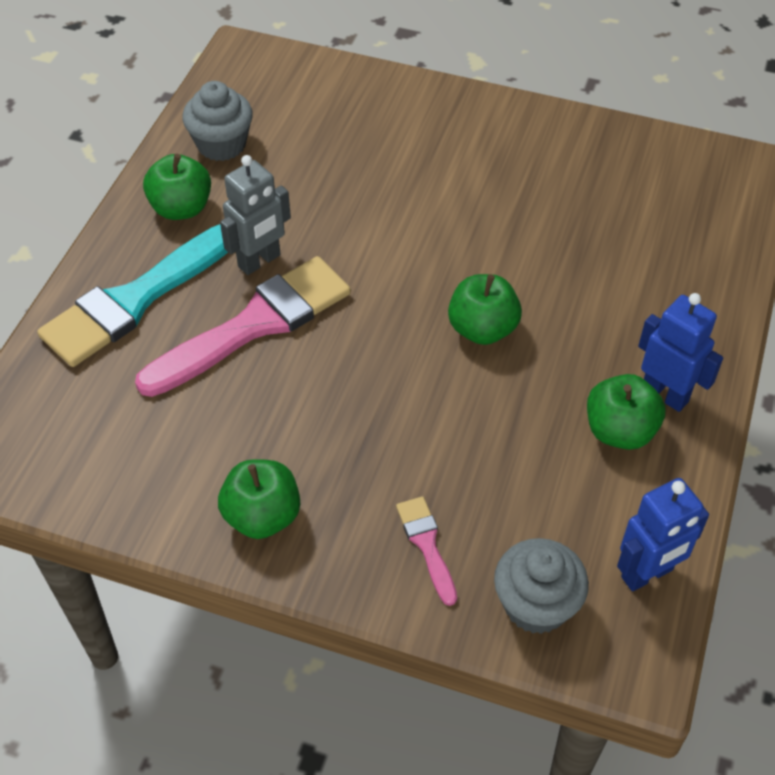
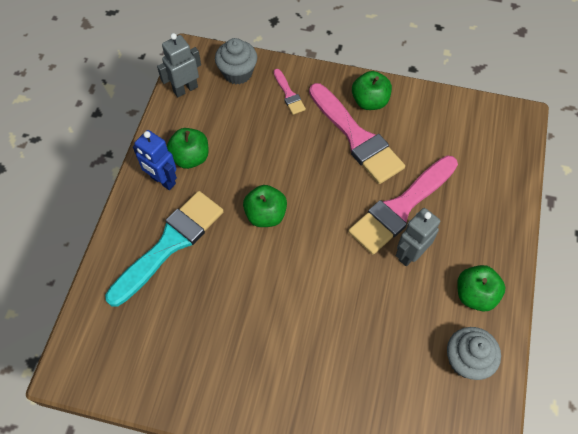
camera: 175 degrees right, 10 degrees up
(136, 299) = (477, 219): turquoise brush -> turquoise brush (170, 244)
(304, 445) = (356, 137): none -> pink brush
(647, 574) = (185, 89): blue robot -> grey robot

